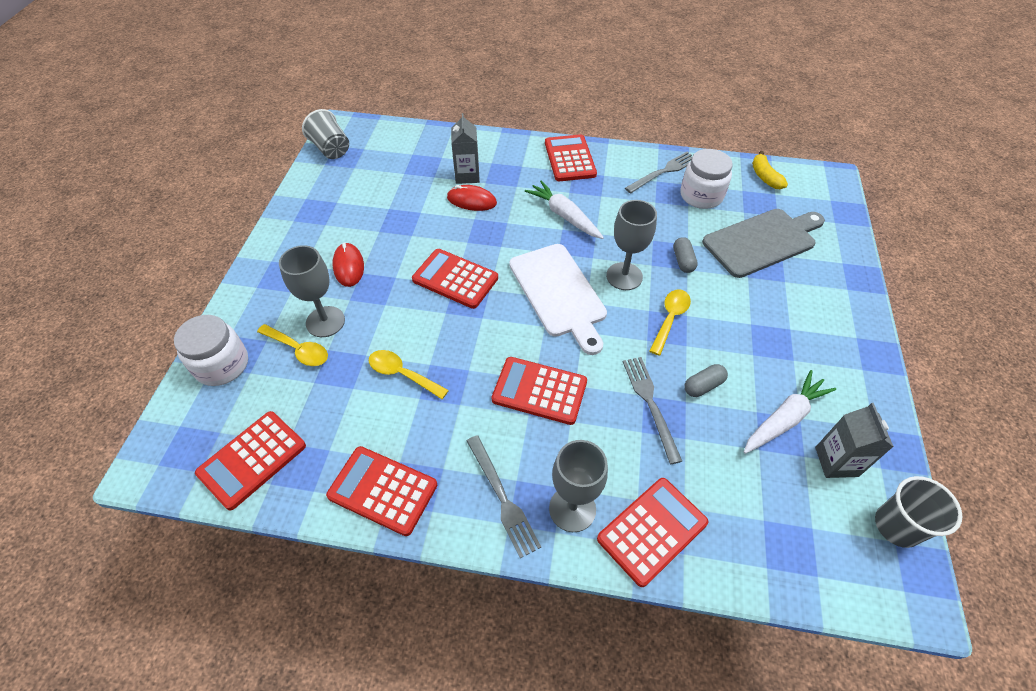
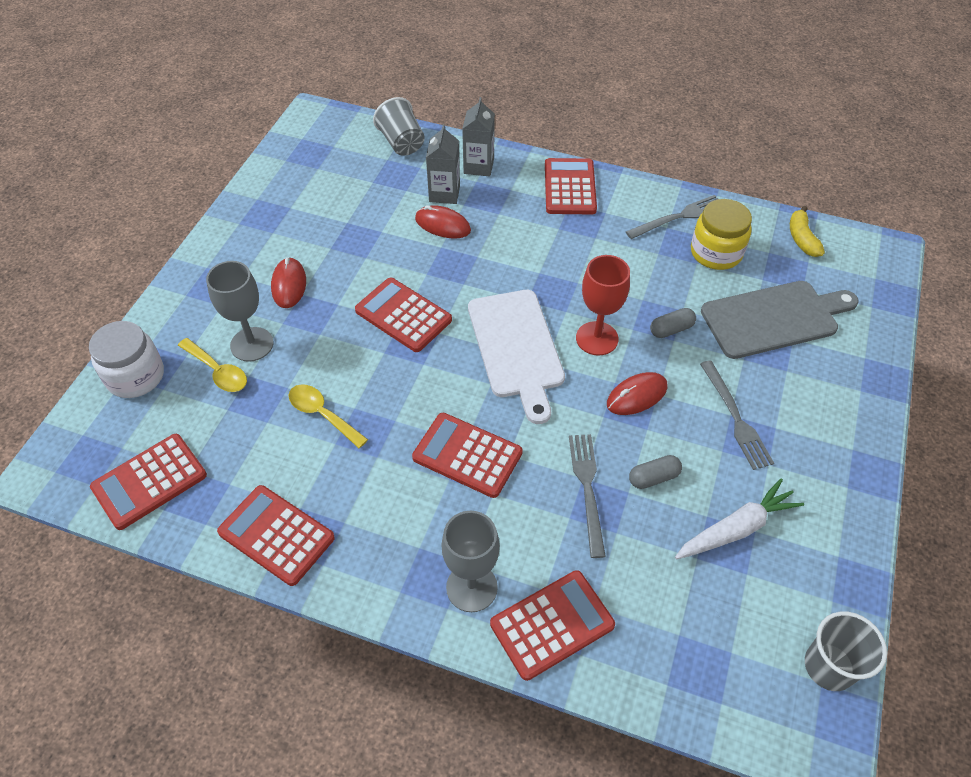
camera: 10 degrees right, 0 degrees up
(331, 149) = (296, 143): grey cup -> grey cup (402, 143)
(502, 498) = (399, 563): grey fork -> grey fork (735, 418)
(564, 216) = (545, 256): white carrot -> none
(624, 276) = (597, 338): grey goblet -> red goblet
(670, 319) = (636, 395): yellow spoon -> red mouse
(683, 261) = (671, 329): grey capsule -> grey capsule turned 60 degrees clockwise
(701, 196) = (716, 253): white jar -> yellow jar
(836, 462) = (782, 586): grey carton -> grey carton (478, 166)

